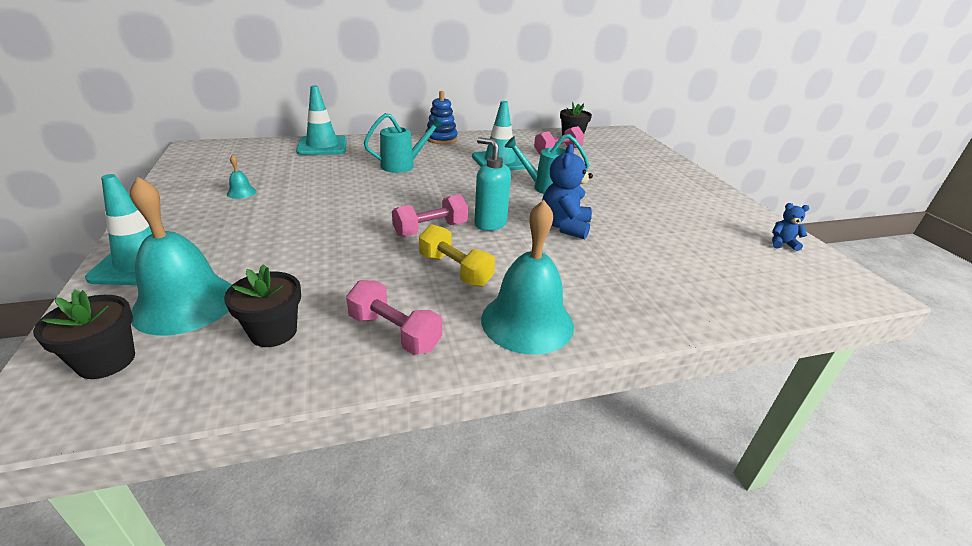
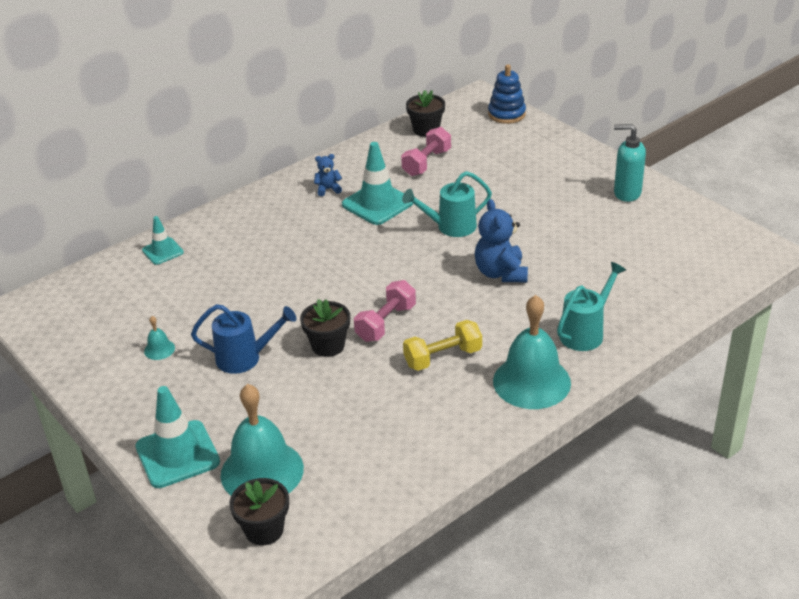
camera: 20 degrees left, 5 degrees up
(273, 332) = (356, 463): black flower pot -> black flower pot (328, 345)
(292, 217) = (245, 358): none -> blue watering can
(322, 146) = (163, 251): turquoise traffic cone -> turquoise traffic cone, size x0.57
(394, 332) = (443, 428): pink dumbbell -> none
(403, 165) = (282, 248): turquoise watering can -> turquoise watering can (585, 332)
(441, 139) = (284, 188): blue stacking toy -> blue stacking toy (506, 114)
(455, 270) = (443, 357): yellow dumbbell -> yellow dumbbell turned 45 degrees counterclockwise
(490, 223) = (432, 295): turquoise soap dispenser -> turquoise soap dispenser (626, 193)
(782, 244) = (691, 223): blue teddy bear -> blue teddy bear (328, 189)

